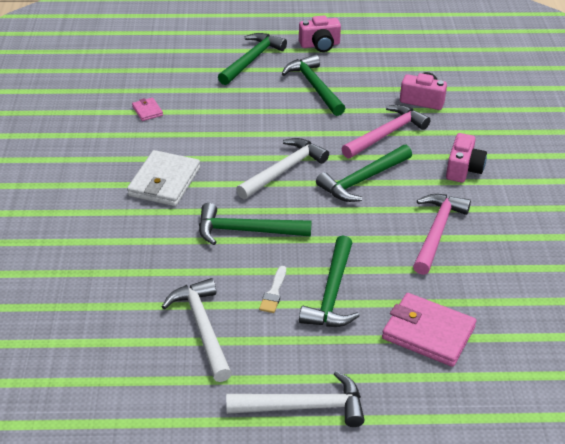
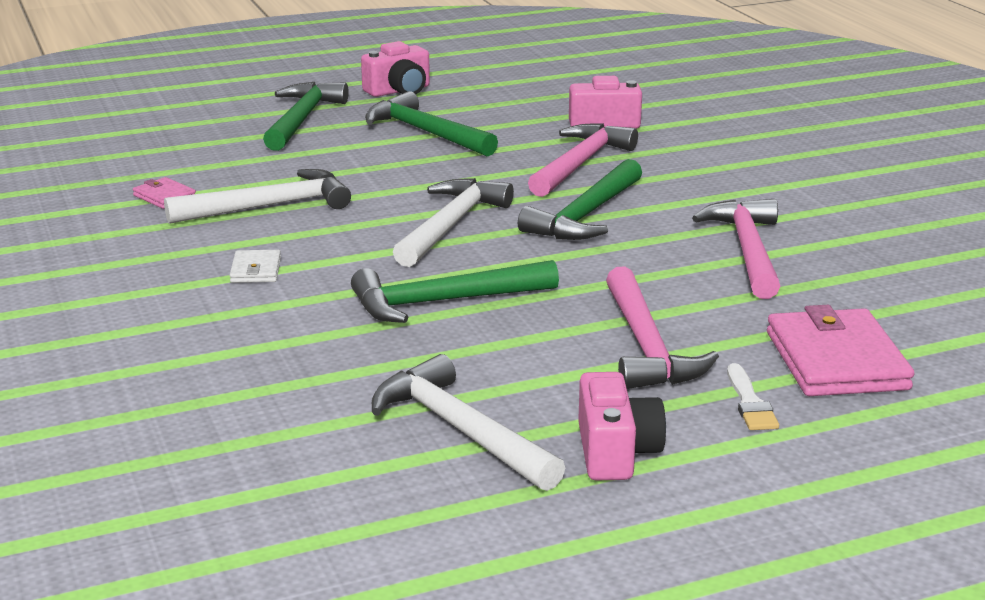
camera: 20 degrees left, 15 degrees down
(164, 182) = (256, 270): white wallet -> white wallet, size x0.48
(274, 292) = (549, 363): white brush -> white brush (750, 403)
(304, 407) = (718, 490): white hammer -> white hammer (269, 206)
(332, 293) = (646, 346): green hammer -> pink hammer
(428, 333) = (836, 361): pink wallet -> pink wallet turned 75 degrees clockwise
(463, 169) = (726, 181): pink camera -> pink camera (616, 452)

